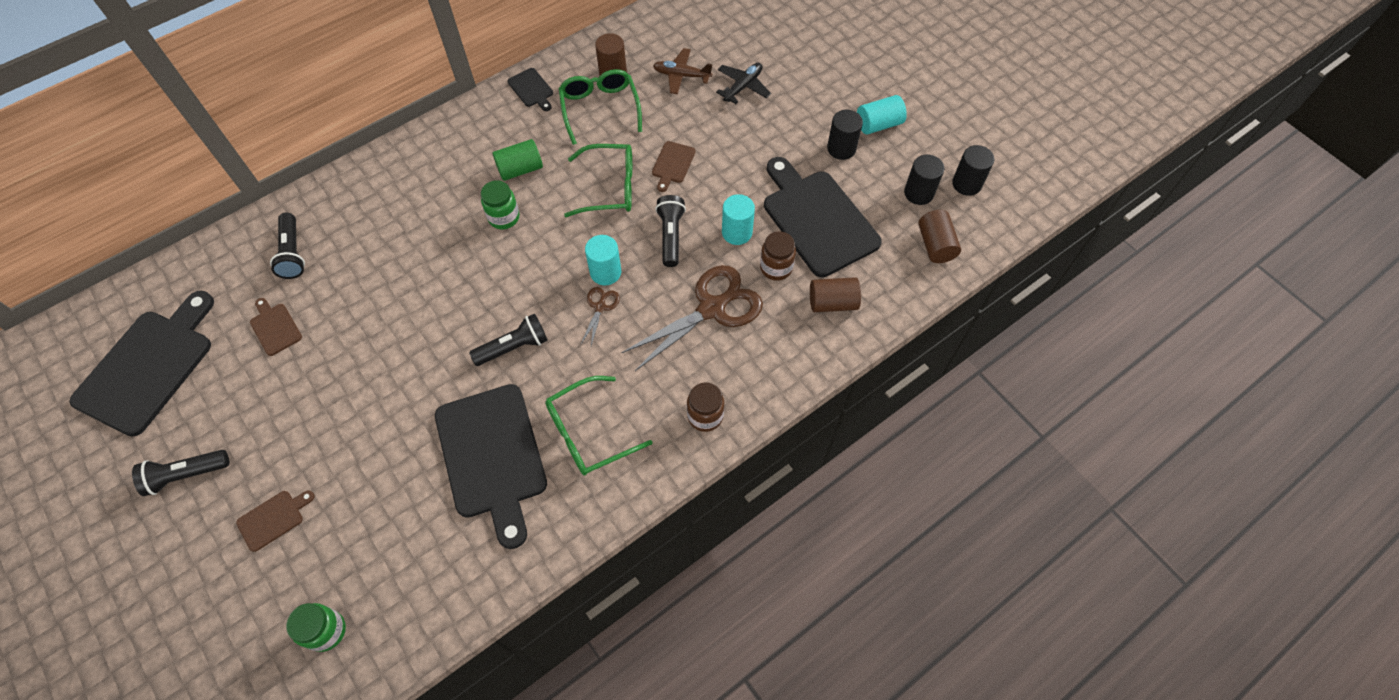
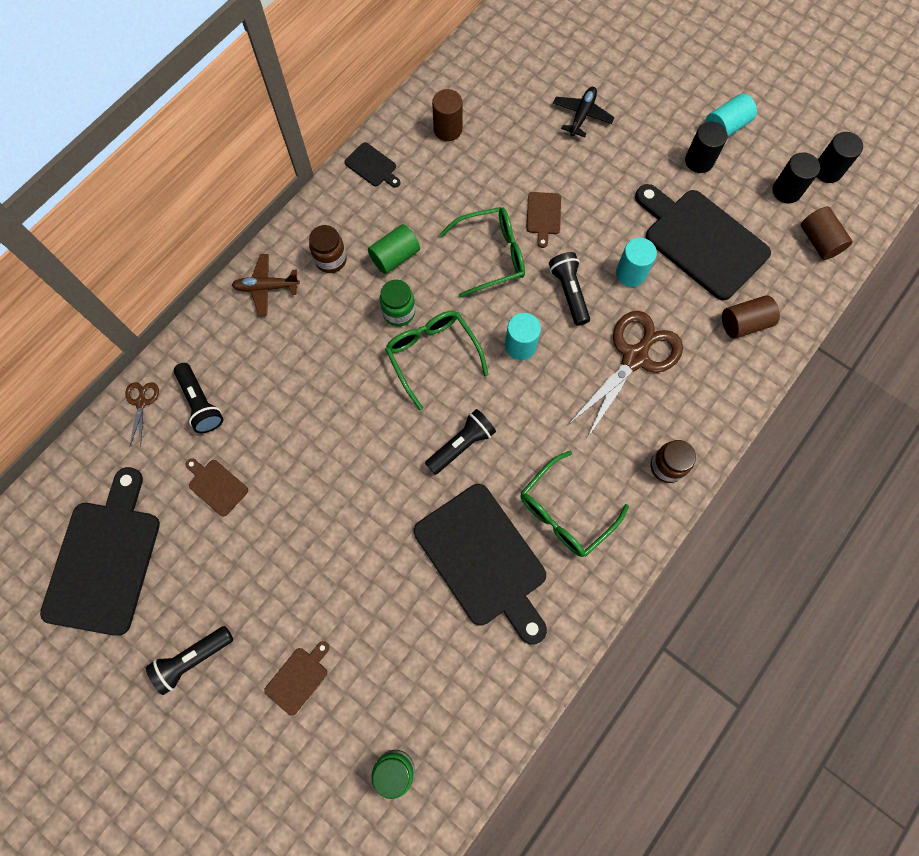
camera: 15 degrees left, 10 degrees up
(600, 109) = (449, 172): green glasses -> green glasses (432, 355)
(600, 307) = (528, 383): brown scissors -> brown scissors (141, 402)
(681, 75) = (517, 117): brown plane -> brown plane (266, 287)
(776, 268) = (680, 301): brown jar -> brown jar (331, 260)

